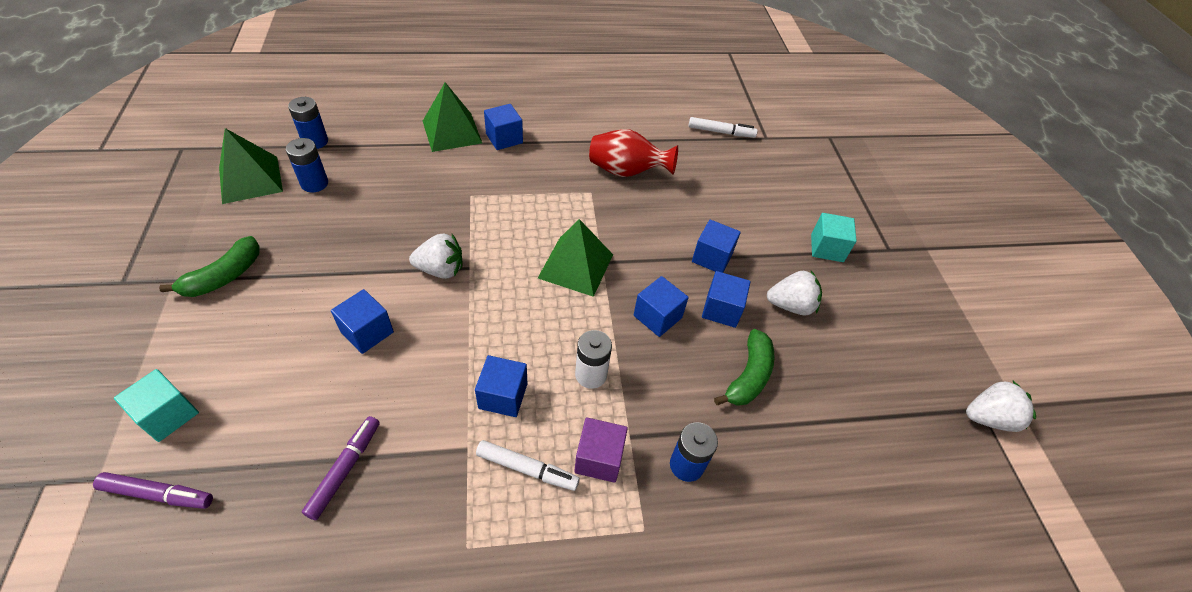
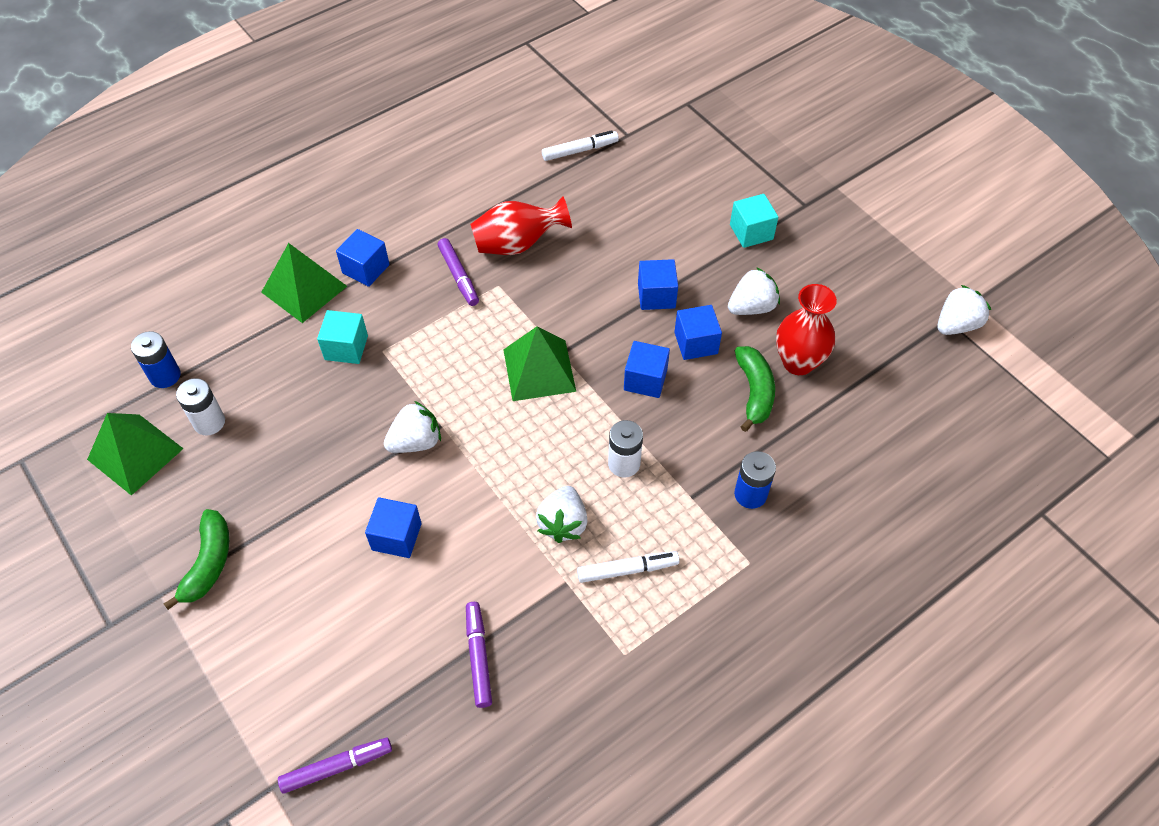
camera: 25 degrees left, 5 degrees up
(168, 415) = (281, 706): turquoise cube -> turquoise cube (346, 348)
(314, 183) = (209, 422): blue battery -> white battery
(503, 396) = (563, 523): blue cube -> white strawberry
(566, 172) = (459, 276): none -> purple marker
(599, 458) = (678, 529): purple cube -> none
(806, 372) = (798, 362): none -> red vase

